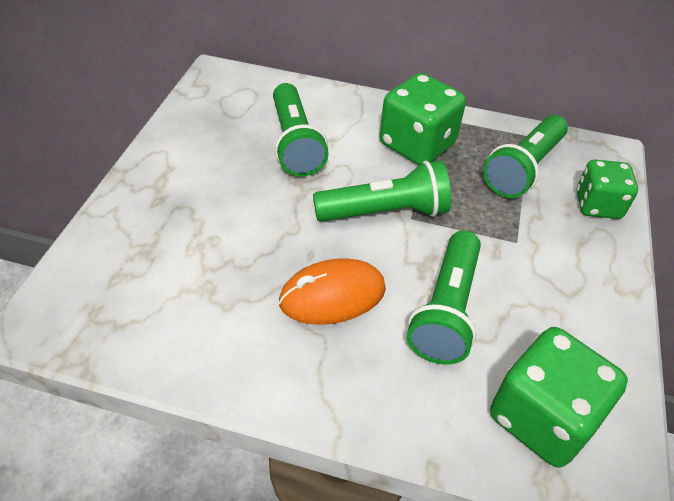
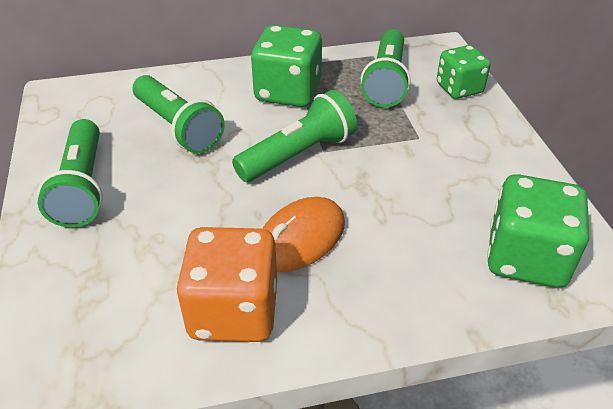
camera: 25 degrees left, 5 degrees down
(231, 337) = (233, 311): none -> orange dice
(446, 310) = (401, 210): green flashlight -> green flashlight (83, 187)

